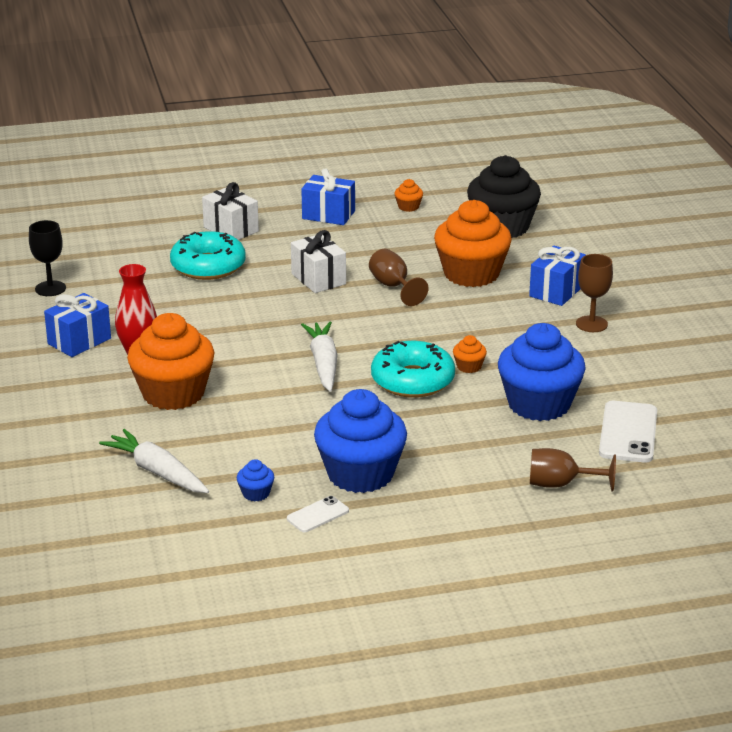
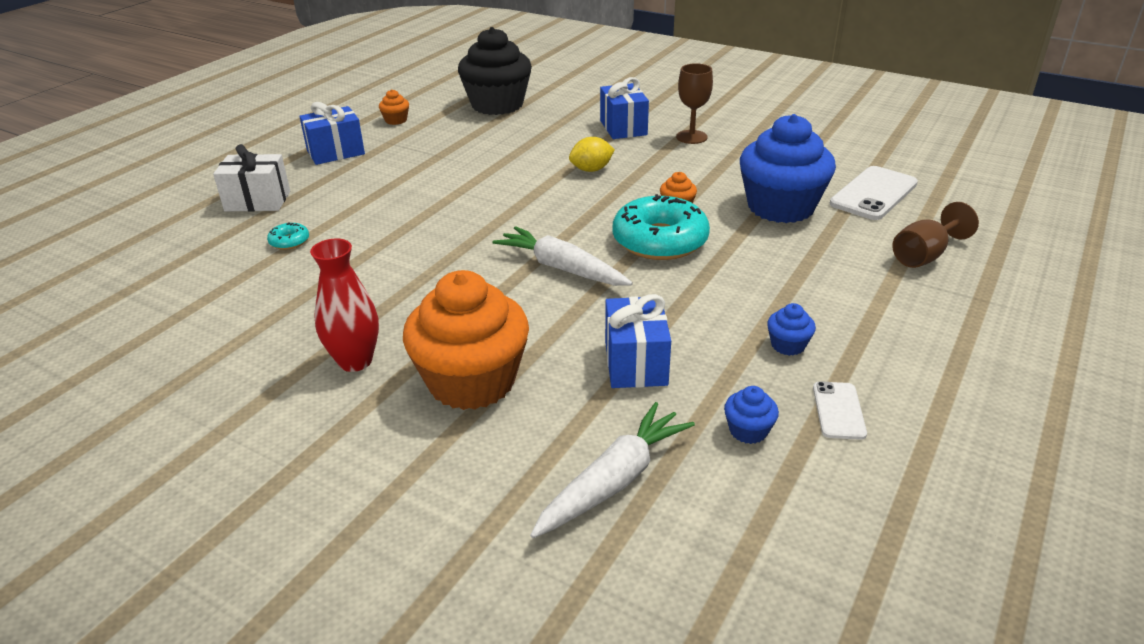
camera: 45 degrees left, 5 degrees up
(50, 288) = (126, 352): black goblet -> none
(79, 341) = (260, 389): blue gift -> blue gift (635, 363)
(157, 472) = (613, 481): white carrot -> white carrot turned 135 degrees clockwise
(208, 266) = (289, 241): turquoise donut -> turquoise donut, size x0.43
(318, 279) = (421, 203): white gift -> none
(360, 474) = (788, 345): blue cupcake -> blue cupcake, size x0.40
(393, 287) = (497, 179): brown goblet -> none
(467, 311) = (591, 170): none -> yellow lemon
(471, 274) = (539, 143): orange cupcake -> none
(628, 432) = (873, 194): white phone -> white phone turned 75 degrees clockwise

